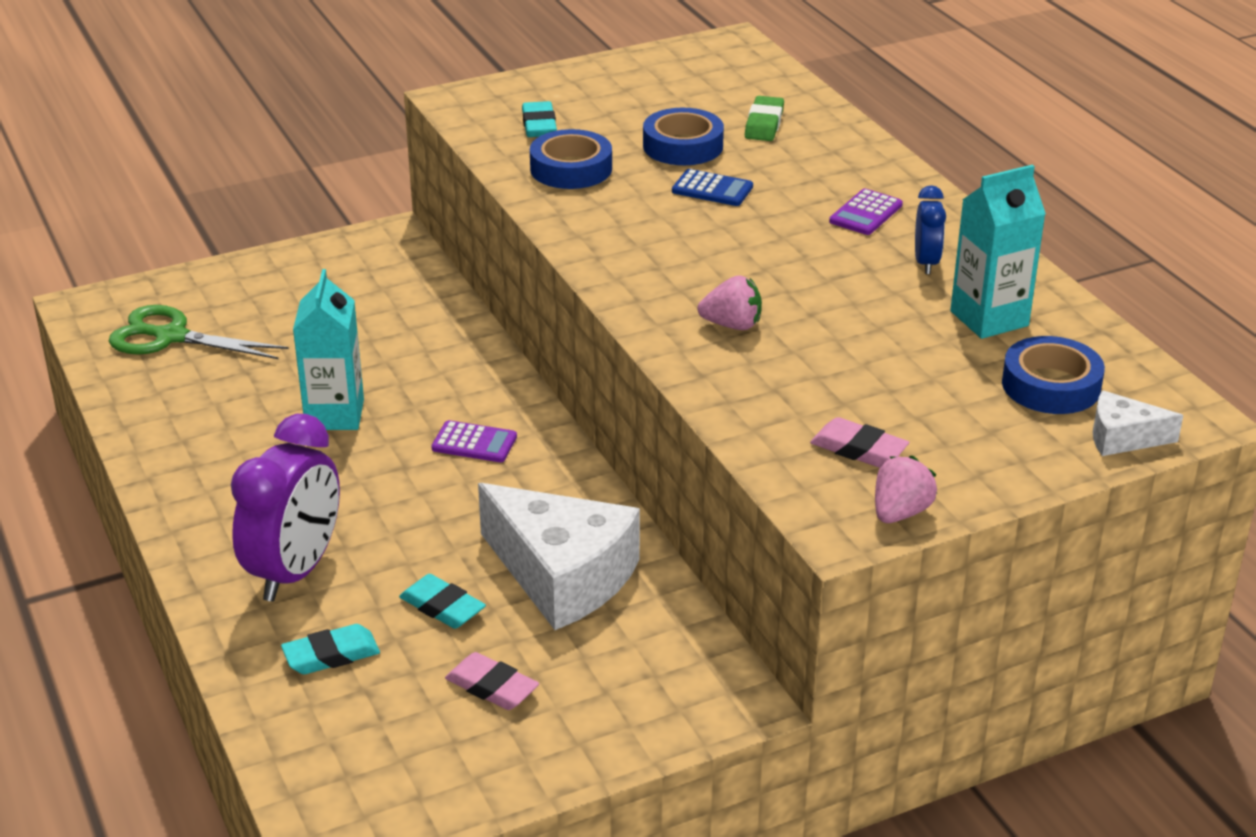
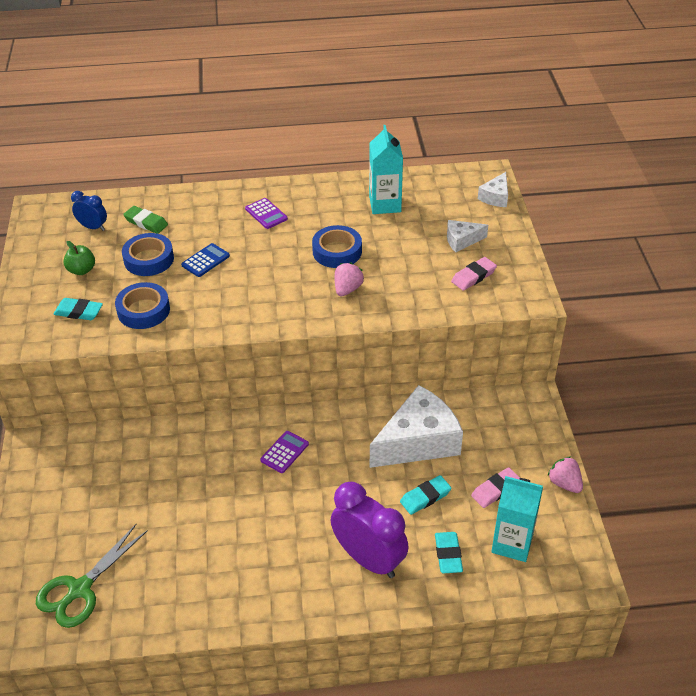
camera: 70 degrees left, 10 degrees up
(334, 415) = (222, 513): turquoise carton -> turquoise carton (512, 543)
(625, 105) = (81, 270): none -> green apple
(900, 512) = (526, 278): pink strawberry -> pink strawberry (564, 483)
(926, 263) = (325, 208): blue clock -> blue clock (93, 227)
(953, 419) = (462, 240): none -> white cheese
(1051, 385) = (448, 204): blue tape -> blue tape (337, 251)

